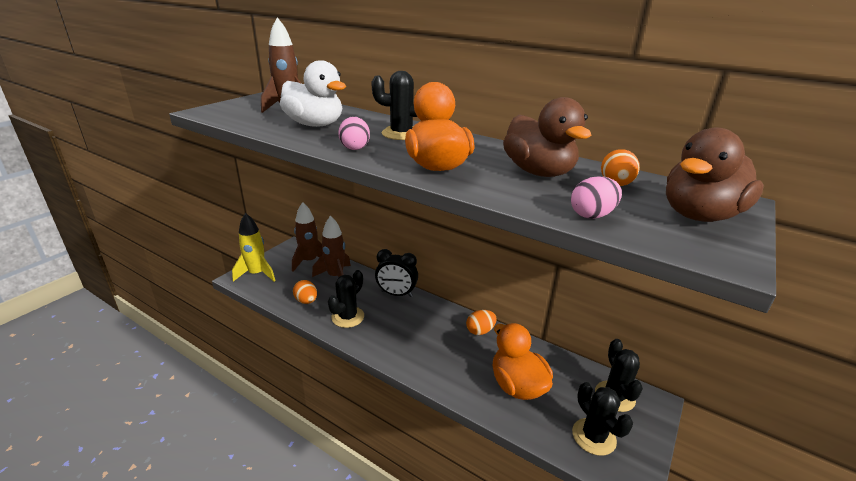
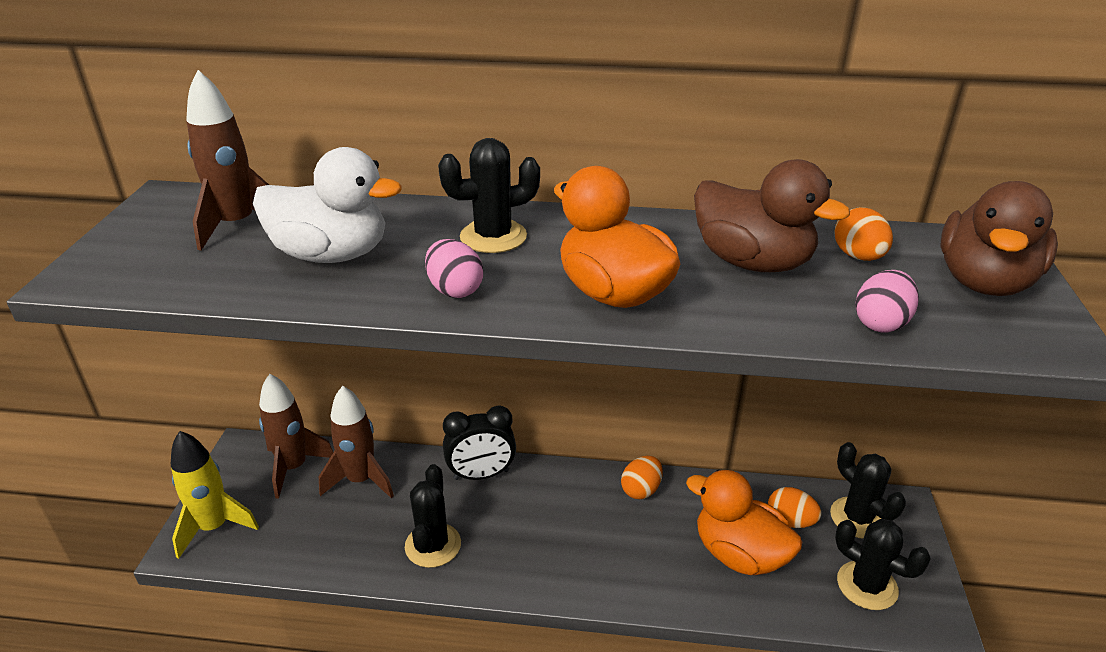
camera: 25 degrees left, 5 degrees up
(306, 301) = (343, 544): orange egg -> orange egg (790, 521)

